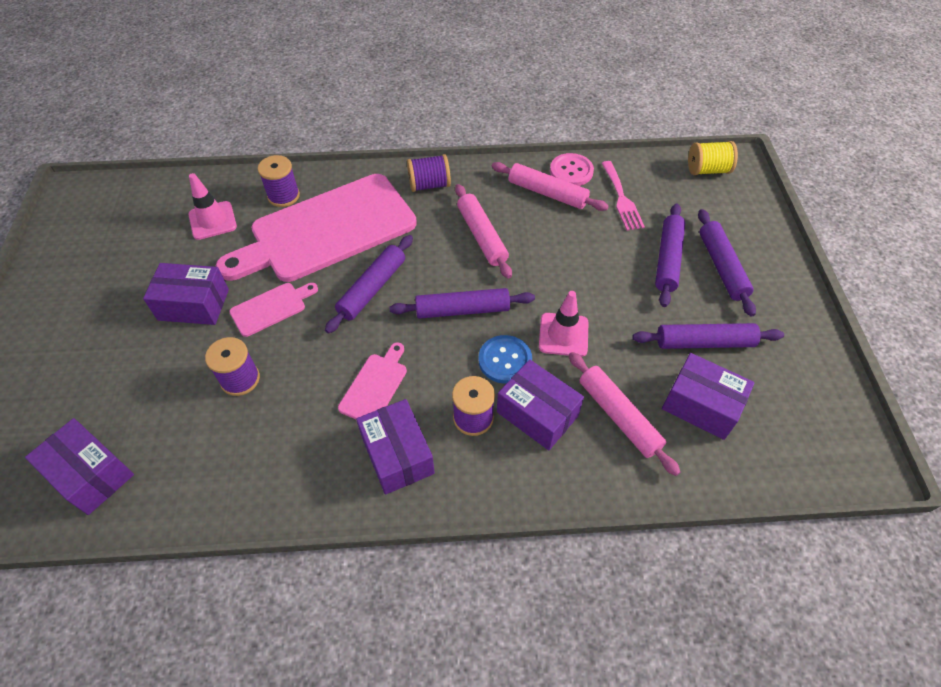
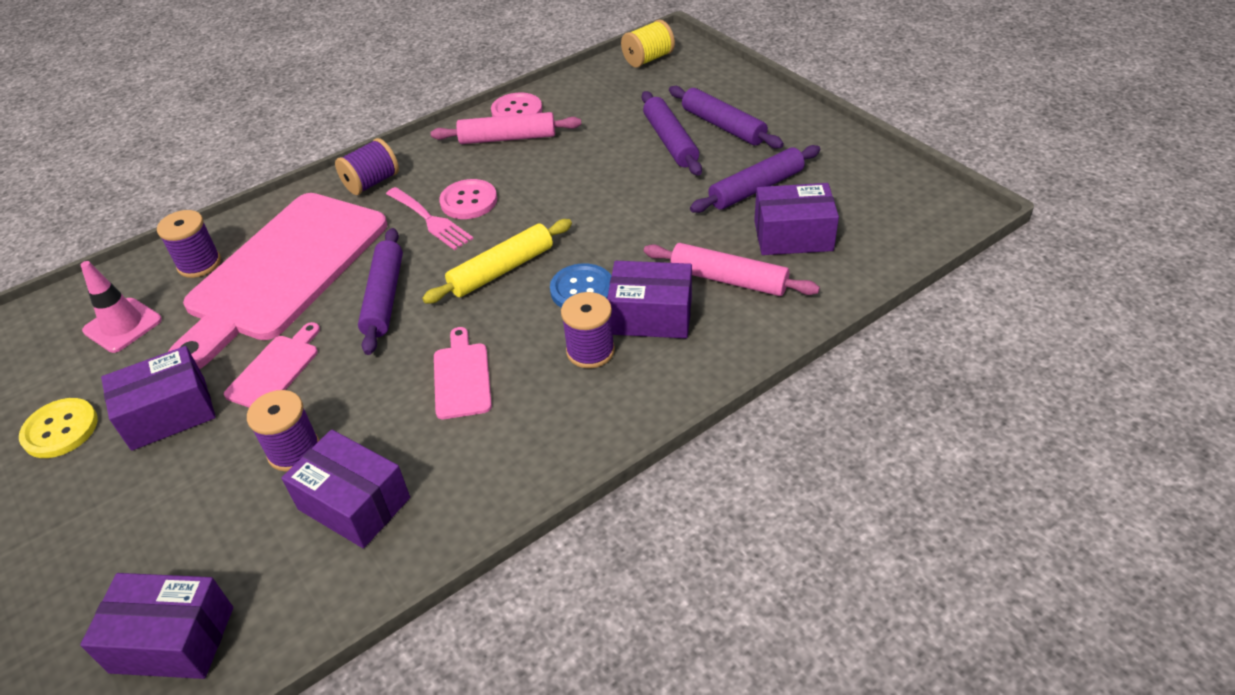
camera: 30 degrees left, 10 degrees down
(133, 280) = (60, 429): none -> yellow button
(397, 455) = (538, 421): purple box -> purple box (354, 503)
(462, 310) = (501, 270): purple rolling pin -> yellow rolling pin
(482, 236) = (469, 201): pink rolling pin -> pink button
(563, 335) = (622, 242): pink traffic cone -> none
(621, 198) = (586, 113): pink fork -> pink fork (430, 220)

